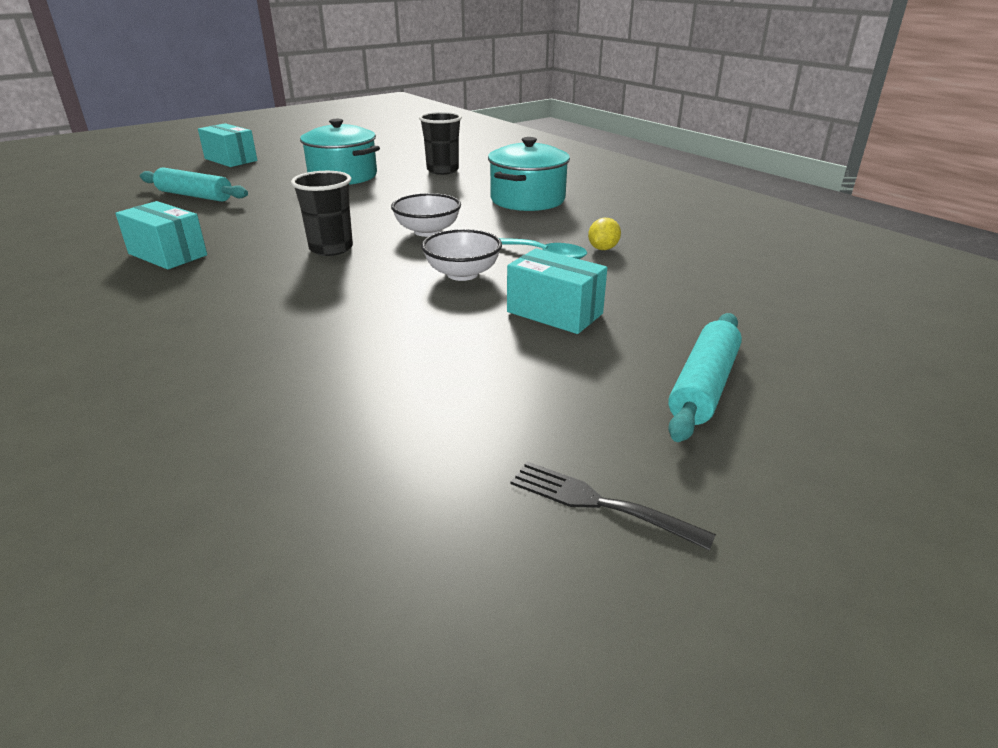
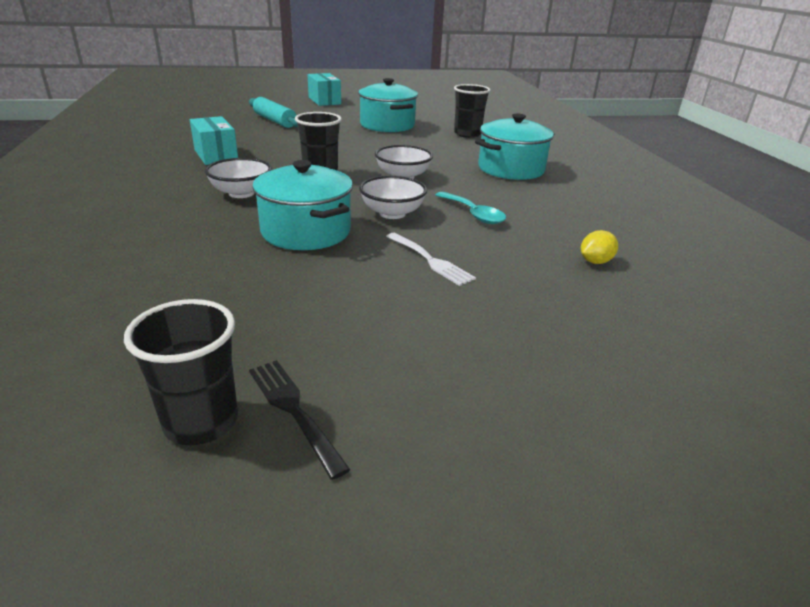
camera: 25 degrees right, 0 degrees up
(260, 293) = (241, 193): none -> white bowl
(392, 318) = (306, 232): none -> turquoise pot
(523, 552) = (201, 422): none -> black cup
(554, 313) = (429, 260): turquoise box -> white fork
(603, 249) = (530, 221): yellow lemon -> yellow lemon (595, 261)
(703, 386) = (485, 353): turquoise rolling pin -> none

